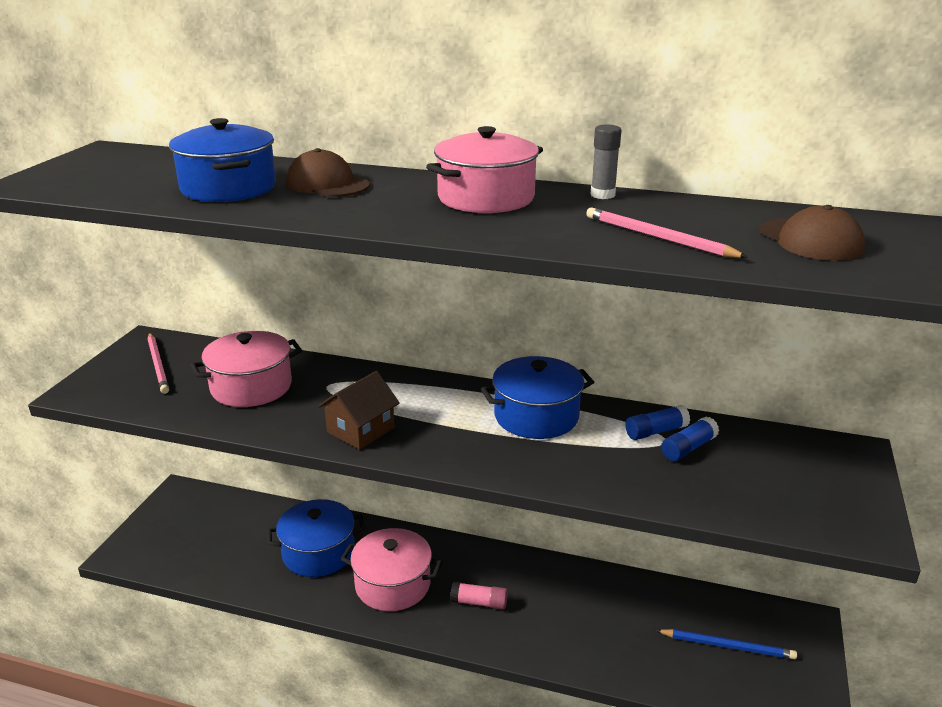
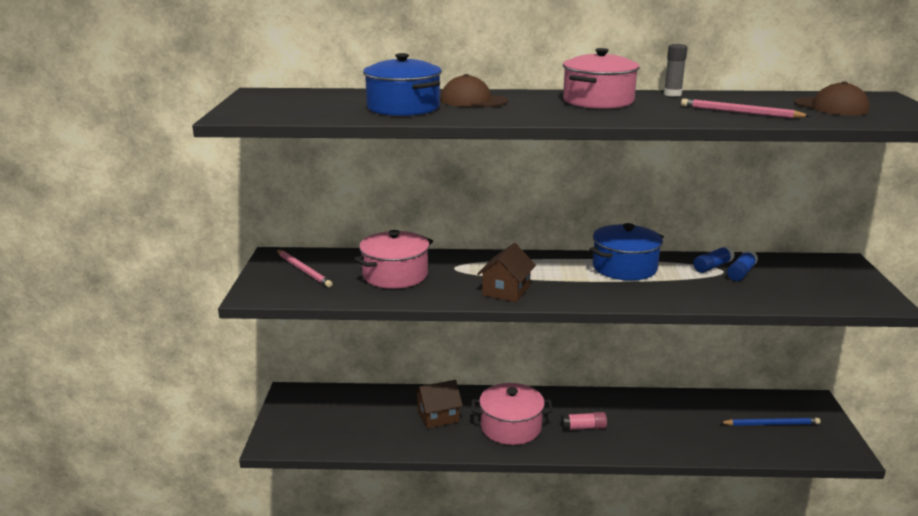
camera: 15 degrees left, 5 degrees down
(318, 552) = (438, 416): blue pot -> brown house

